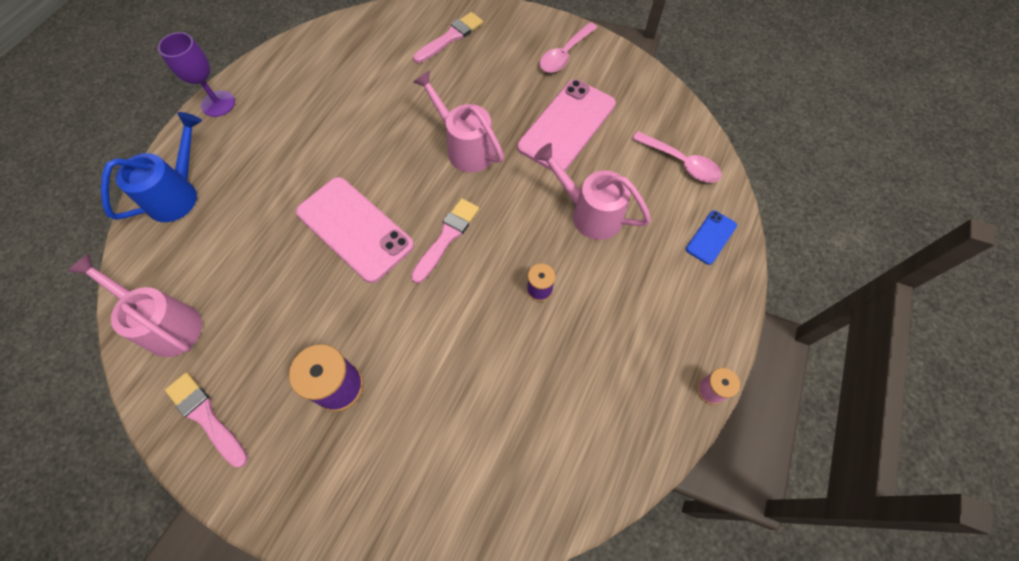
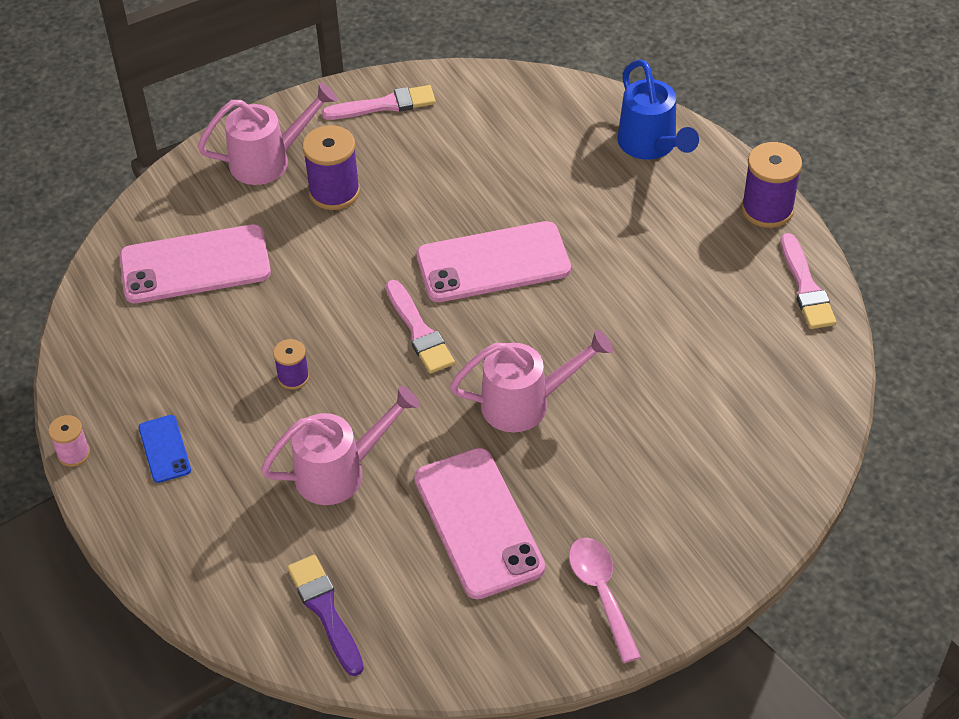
camera: 125 degrees right, 15 degrees down
(167, 324) = (498, 103): pink watering can -> pink watering can (268, 161)
(218, 104) = (767, 209): purple goblet -> purple spool
(450, 37) = (729, 477): pink brush -> pink brush (806, 287)
(484, 443) = (195, 265): none -> pink phone
(681, 163) = (325, 611): pink spoon -> purple brush
(711, 237) = (210, 570): blue phone -> blue phone (164, 449)

